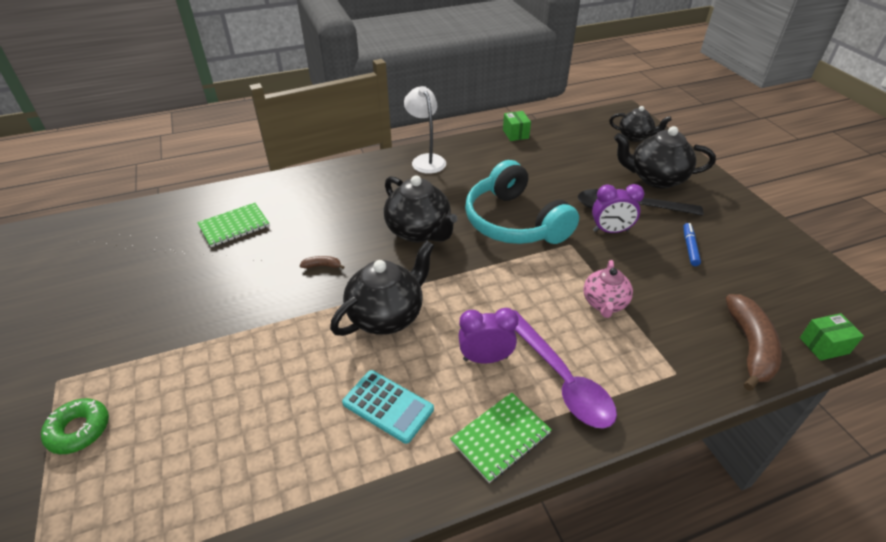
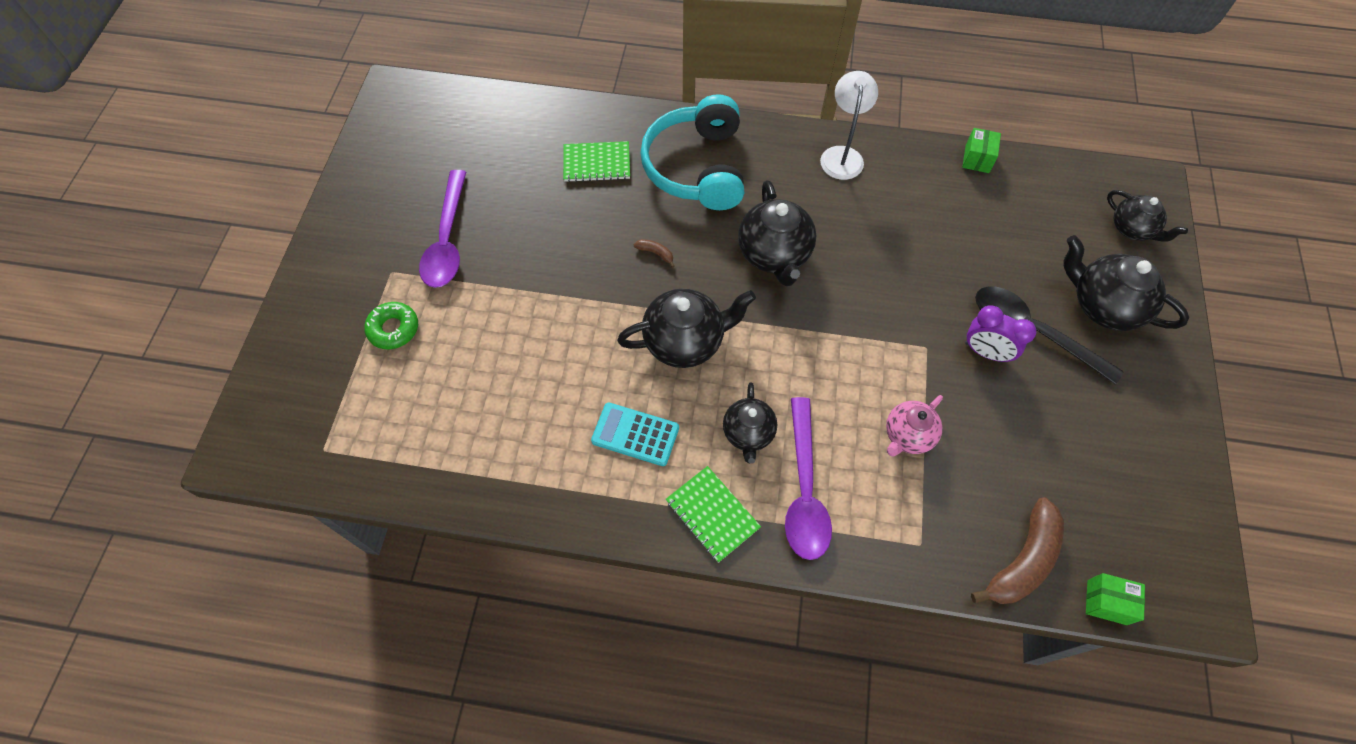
camera: 30 degrees right, 20 degrees up
(111, 330) = (447, 240): none -> purple spoon
(388, 406) = (635, 434): turquoise calculator -> turquoise calculator turned 135 degrees clockwise
(485, 358) = (748, 433): purple clock -> black teapot
(500, 437) = (712, 514): green notebook -> green notebook turned 60 degrees clockwise
(515, 222) = (885, 289): turquoise headphones -> turquoise headphones (697, 167)
(690, 247) = (1062, 417): blue marker -> none

